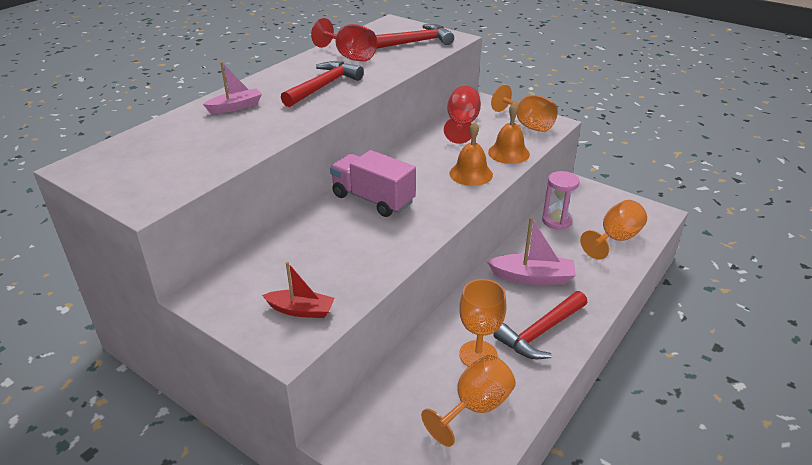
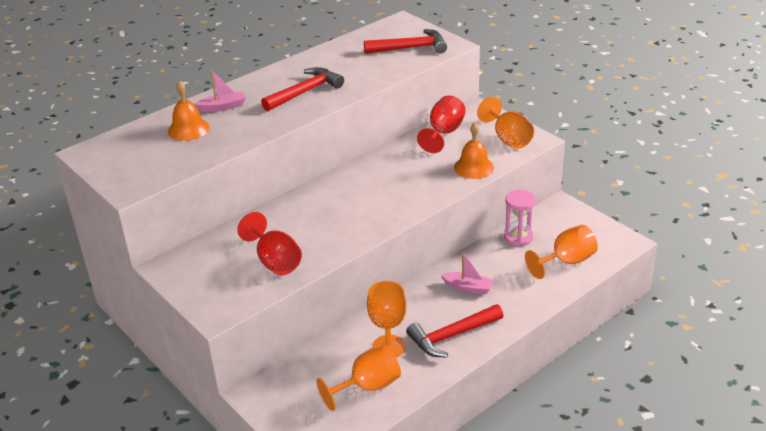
camera: 15 degrees right, 0 degrees up
(301, 310) = (236, 287): red boat -> none
(350, 56) = (342, 60): red goblet -> red goblet (275, 261)
(373, 199) = (330, 200): pink truck -> none
(471, 174) = (427, 185): orange bell -> orange bell (188, 129)
(532, 277) = (468, 287): pink boat -> pink boat, size x0.66

